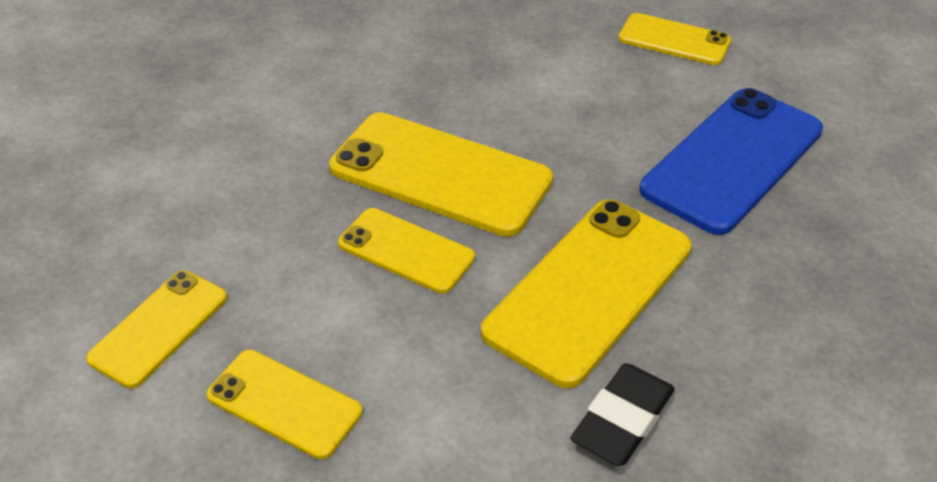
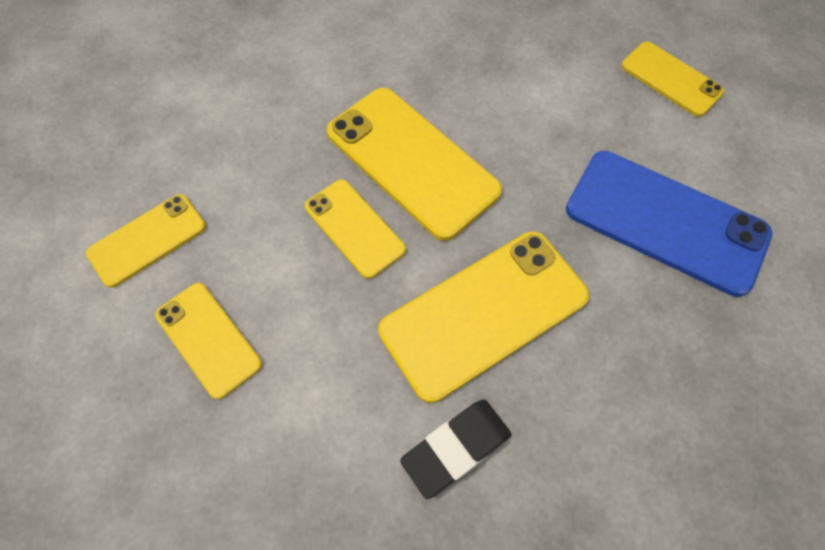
camera: 20 degrees right, 20 degrees up
(732, 159) = (665, 221): blue phone -> blue phone turned 60 degrees clockwise

